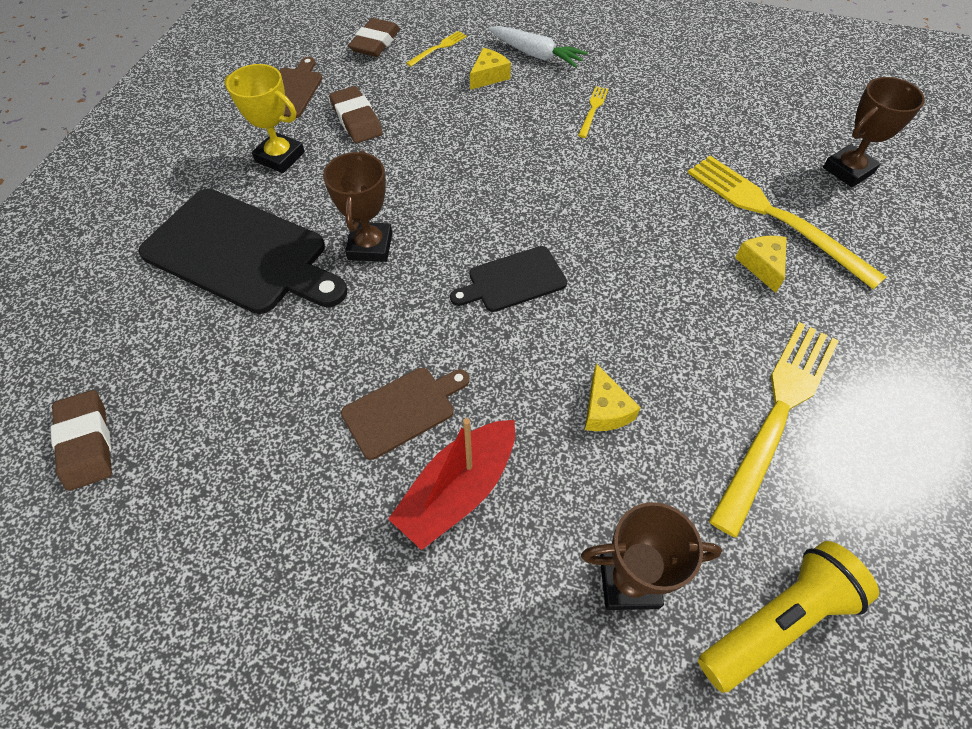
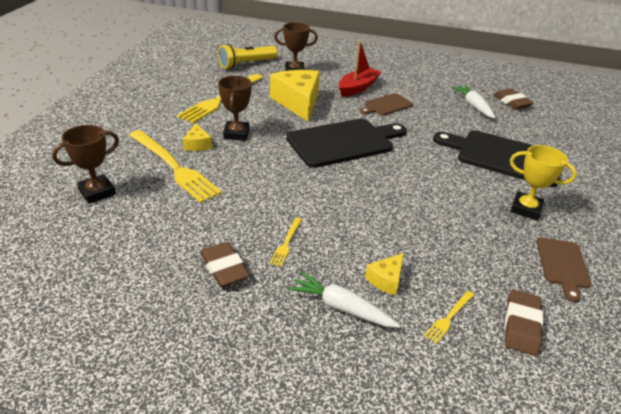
camera: 175 degrees right, 20 degrees down
(196, 418) = (473, 106): none -> white carrot
(356, 119) = (487, 237): brown eraser -> brown eraser (224, 268)
(370, 246) = (431, 158): brown trophy -> brown trophy (236, 134)
(513, 280) = (344, 142): black cutting board -> black cutting board, size x1.91
(604, 410) = (298, 102): yellow cheese -> yellow cheese, size x2.17

